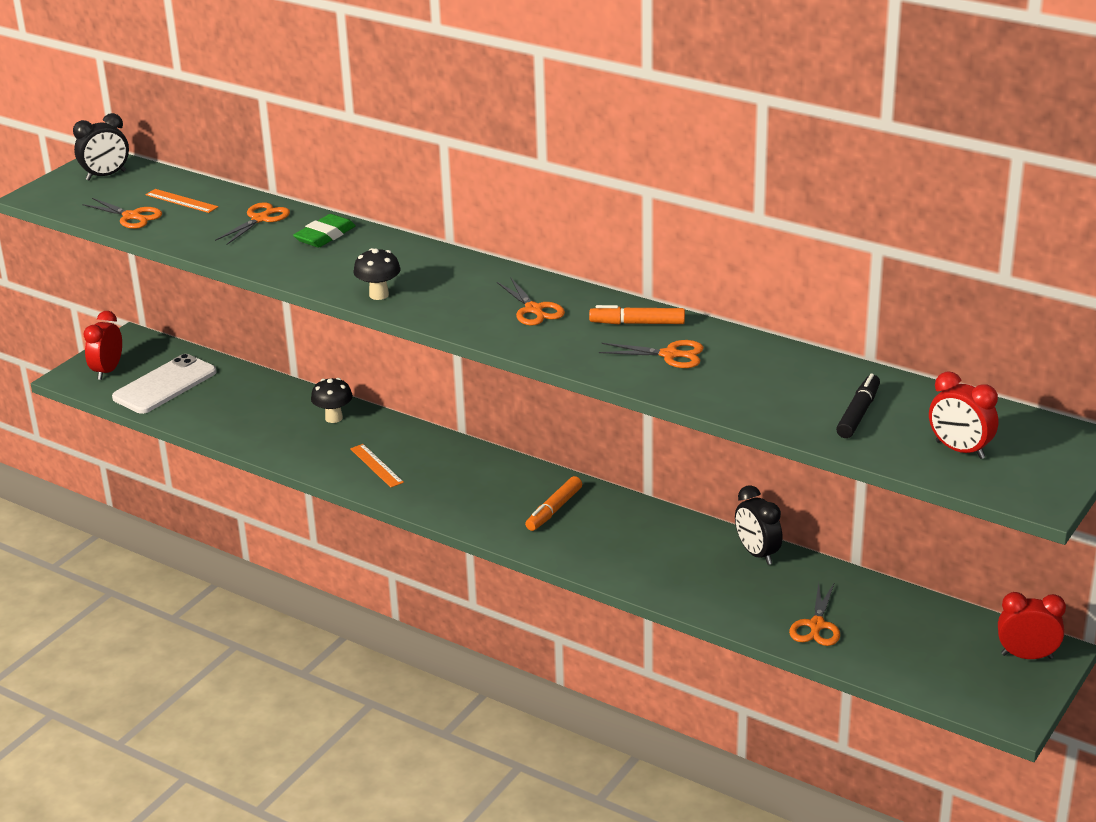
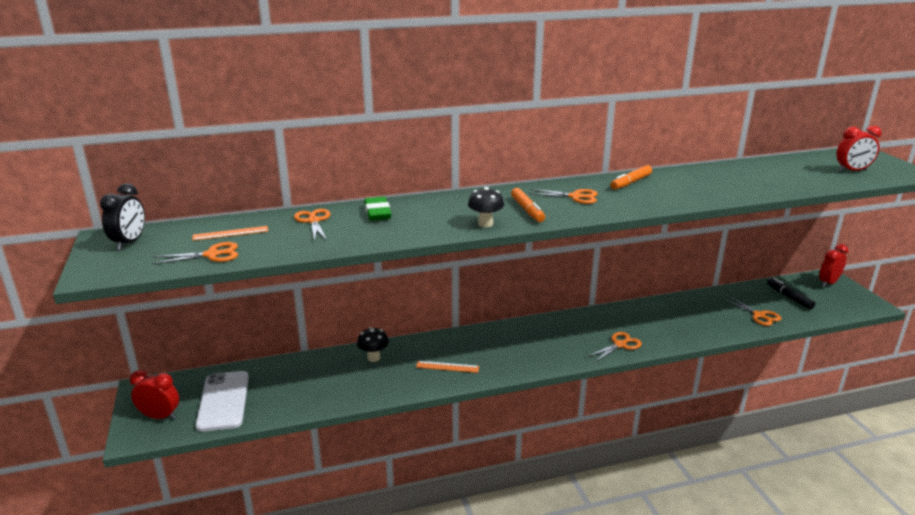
camera: 50 degrees left, 5 degrees down
(107, 371) = (160, 416): red clock -> red clock turned 135 degrees clockwise
(554, 510) = (572, 334): orange marker -> orange marker (527, 210)
(669, 355) = (677, 187): orange scissors -> orange scissors (620, 345)
(757, 553) = (680, 302): black clock -> none
(858, 413) = (793, 175): black marker -> black marker (789, 297)

